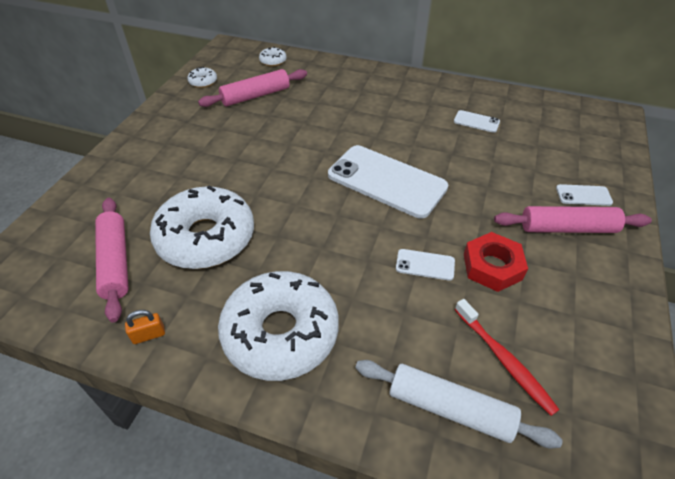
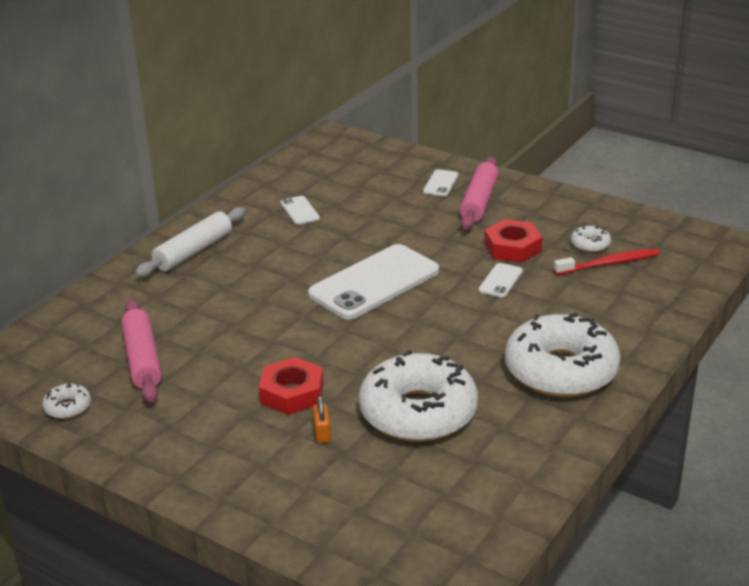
camera: 75 degrees left, 15 degrees down
(115, 262) = (435, 482): pink rolling pin -> none
(149, 335) = (546, 453): orange padlock -> orange padlock (322, 433)
(225, 165) = (292, 393): none -> red nut
(273, 61) = (55, 337): white donut -> white donut (590, 244)
(450, 408) = (647, 296): white rolling pin -> white rolling pin (193, 251)
(476, 122) = (300, 211): white phone -> white phone turned 60 degrees counterclockwise

